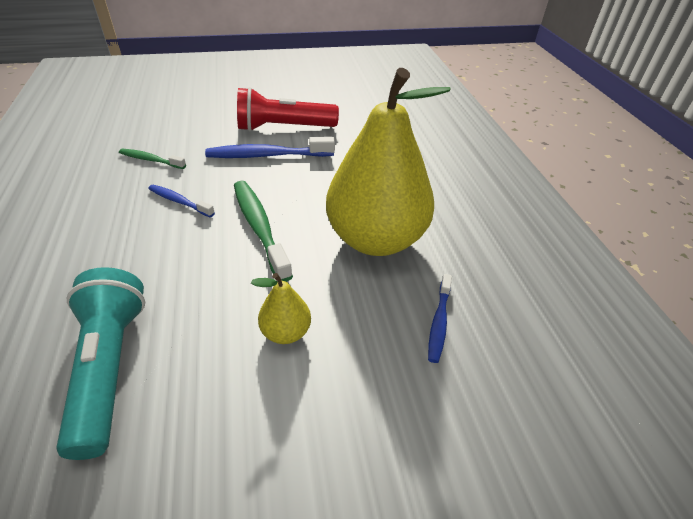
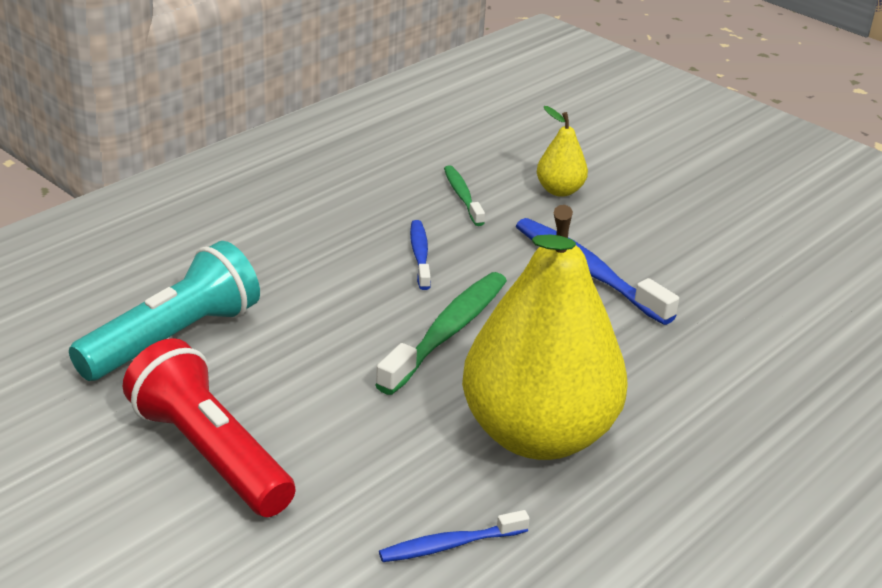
camera: 55 degrees right, 10 degrees down
(284, 128) = (668, 254): red flashlight -> red flashlight (210, 454)
(286, 332) = (315, 427): yellow pear -> yellow pear (559, 190)

